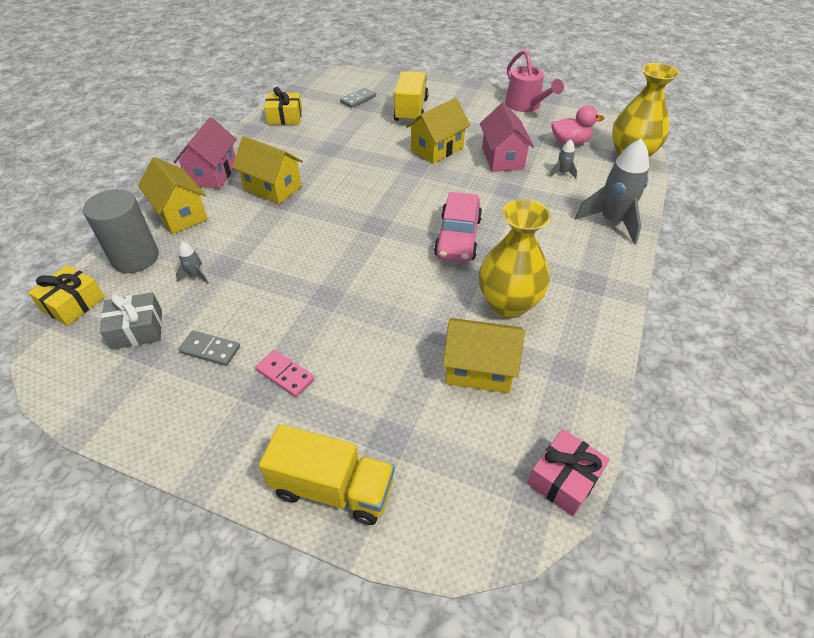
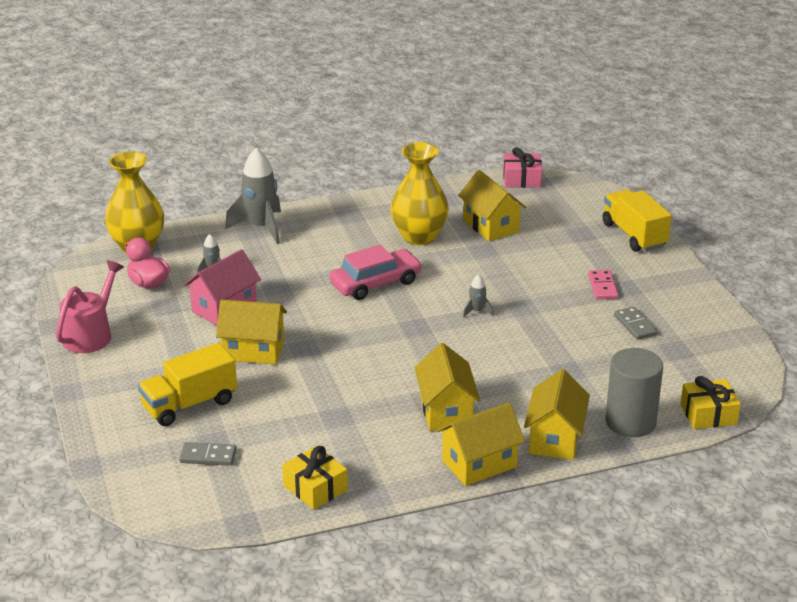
camera: 130 degrees left, 15 degrees down
(137, 329) = (673, 366): grey gift -> none
(195, 276) = (596, 377): grey rocket -> grey rocket (477, 311)
(213, 174) = (479, 463): pink house -> yellow house

